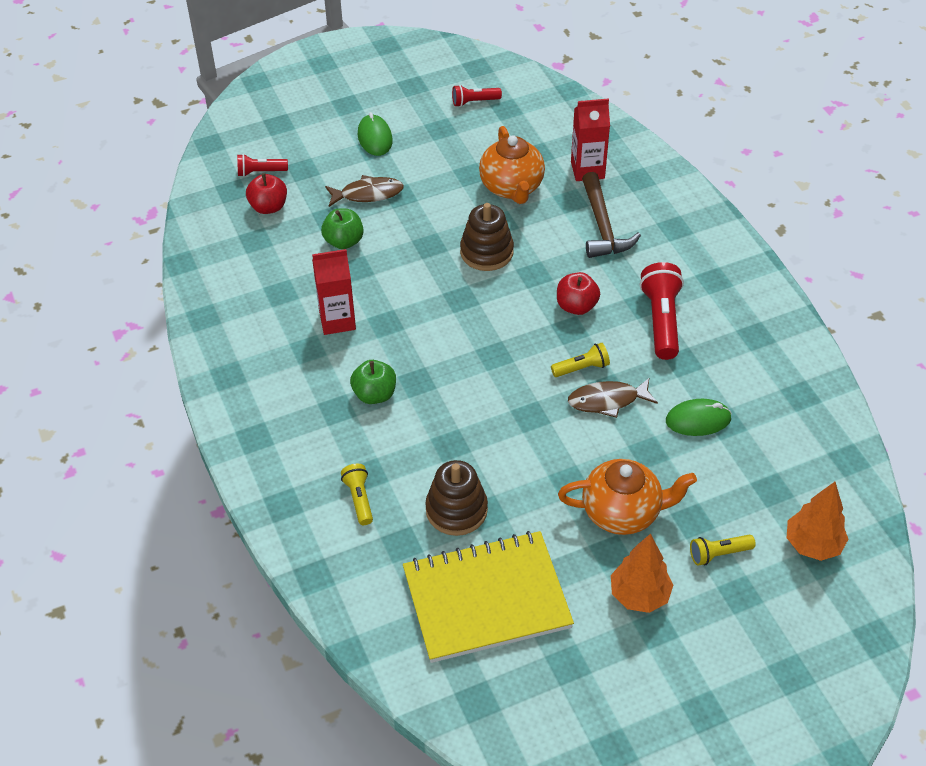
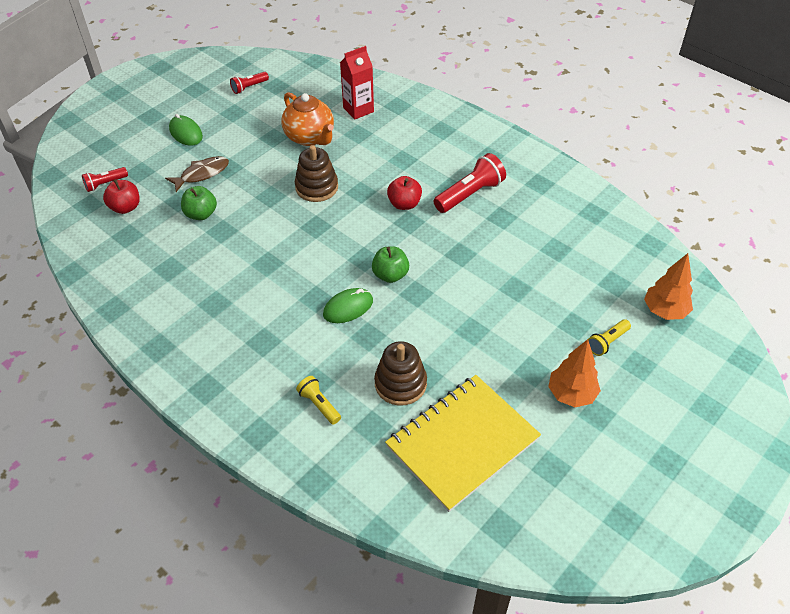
camera: 25 degrees left, 0 degrees up
(337, 320) = (227, 274): red carton -> none
(374, 394) = (287, 319): green apple -> green apple (390, 275)
(582, 368) = (433, 246): yellow flashlight -> none
(602, 226) = (391, 144): brown hammer -> none
(607, 401) = (465, 262): brown fish -> none
(622, 512) = (523, 338): orange teapot -> none
(661, 320) = (470, 194): red flashlight -> red flashlight turned 75 degrees clockwise
(698, 420) = (536, 253): green mouse -> green mouse (348, 308)

